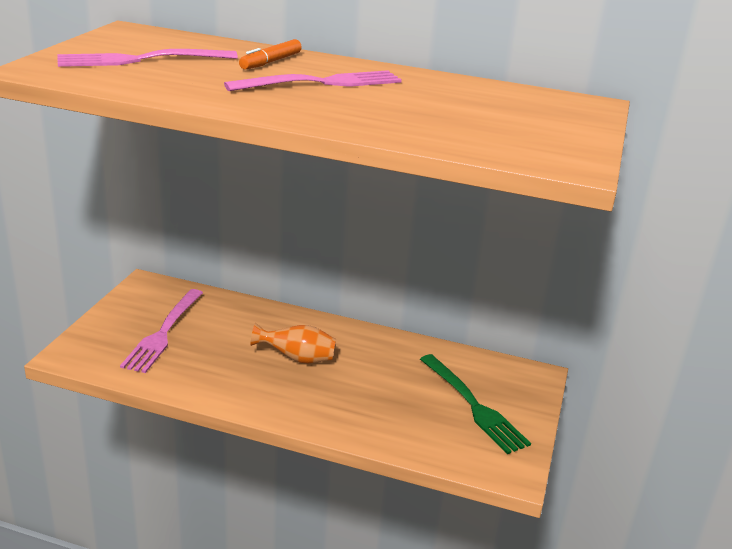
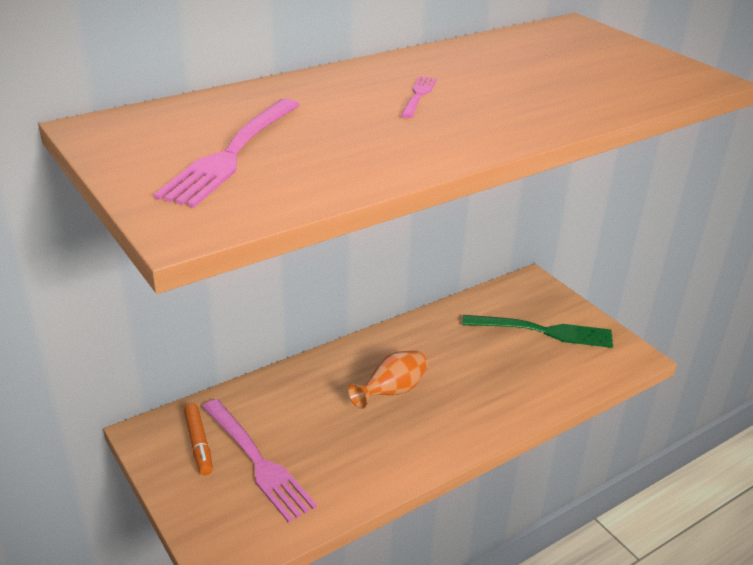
camera: 50 degrees left, 5 degrees up
(271, 62) = (324, 95): orange marker -> orange marker (198, 443)
(321, 83) = (418, 95): pink fork -> pink fork, size x0.51

